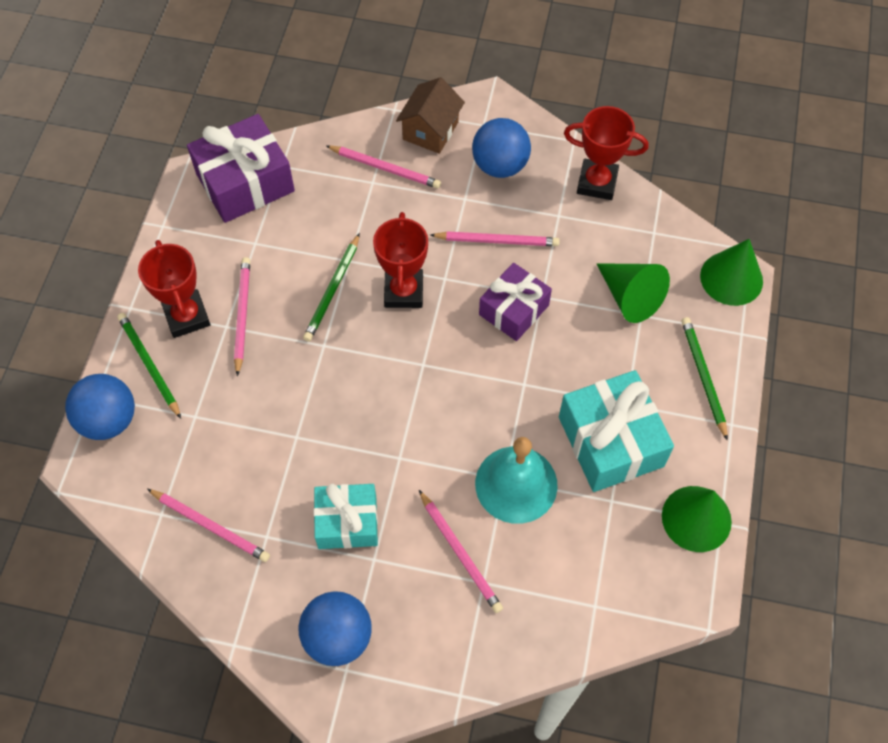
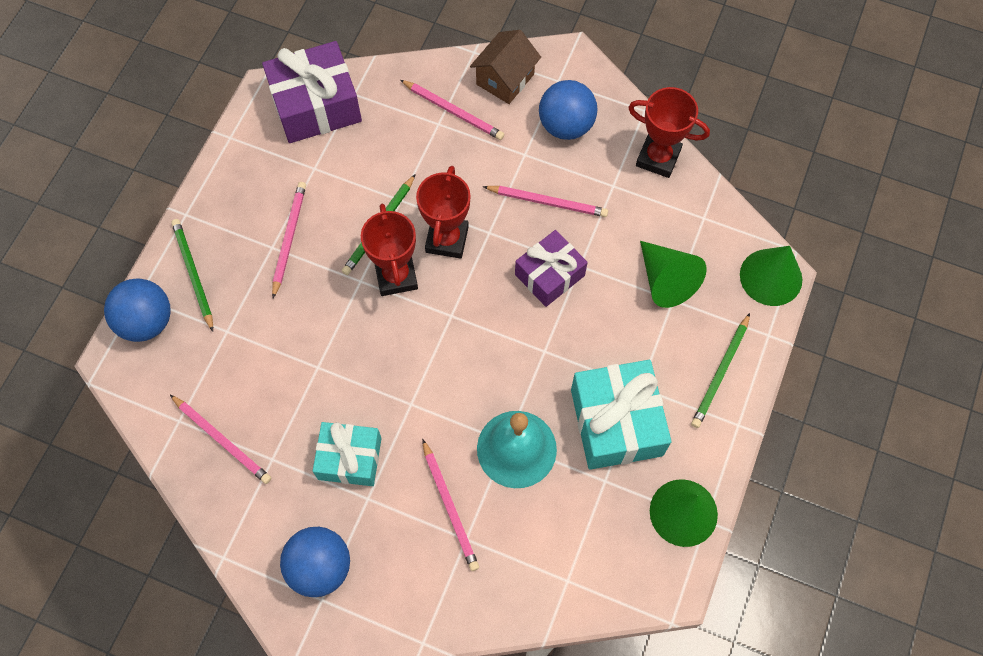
camera: 10 degrees right, 5 degrees up
(187, 316) = (237, 231): red trophy -> red trophy (396, 276)
(703, 377) = (720, 372): green pencil -> green pencil turned 150 degrees counterclockwise

